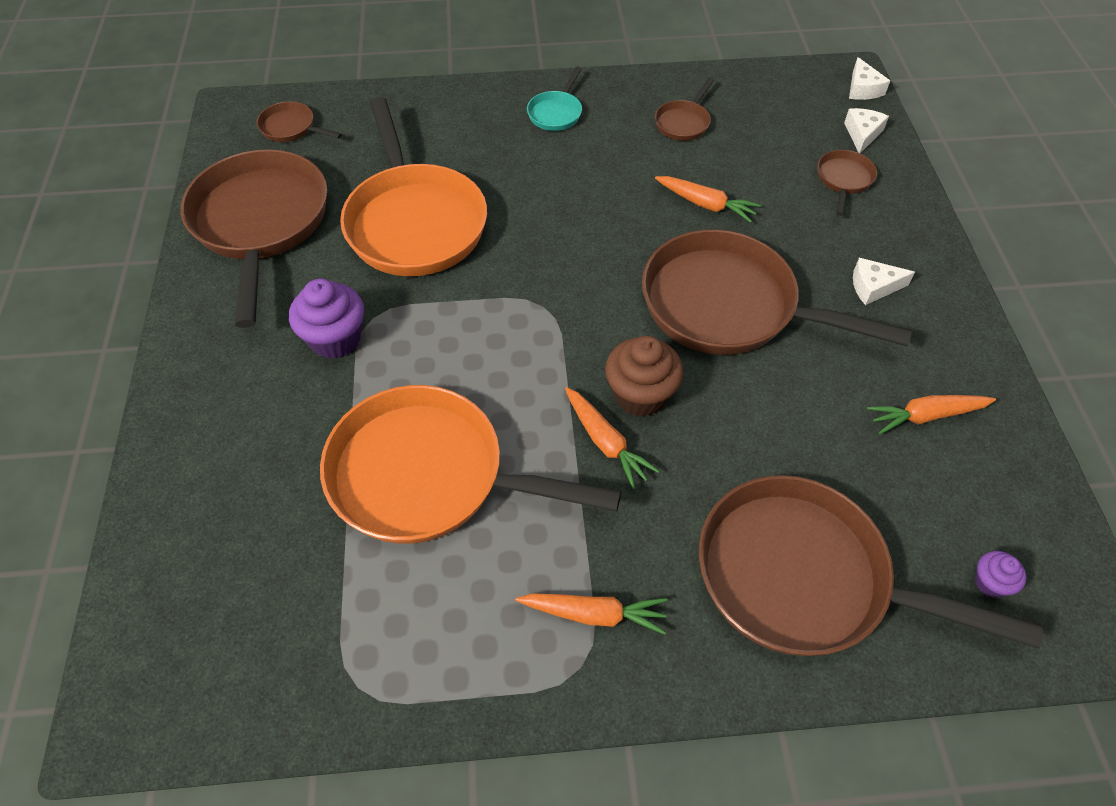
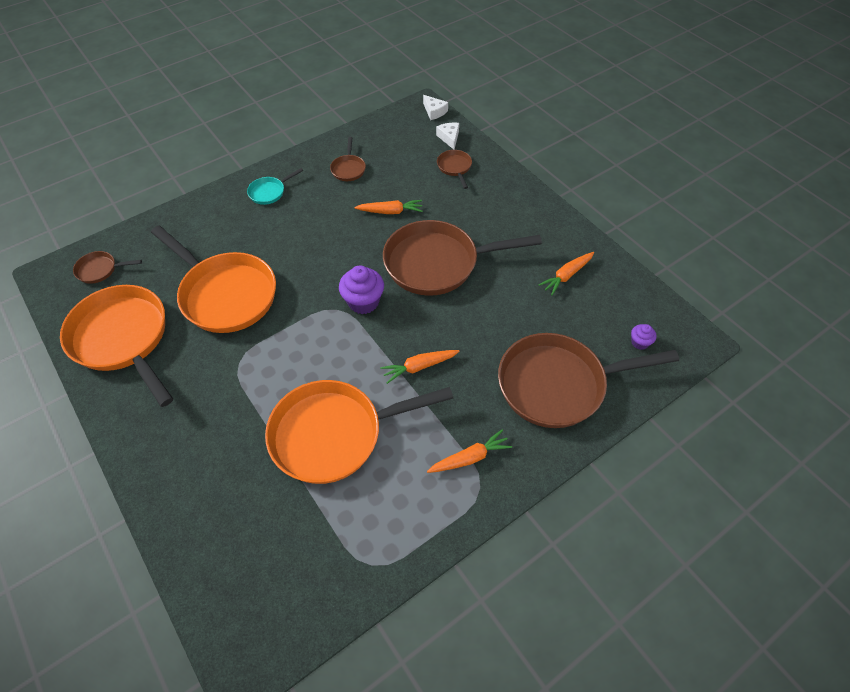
camera: 30 degrees left, 0 degrees up
(261, 223) = (123, 339): brown pan -> orange pan
(335, 339) = (224, 385): purple cupcake -> purple cupcake (363, 302)
(556, 113) = (269, 192): turquoise pan -> turquoise pan turned 60 degrees clockwise
(605, 442) = (419, 367): orange carrot -> orange carrot turned 135 degrees clockwise
(640, 395) = (421, 333): brown cupcake -> none
(873, 287) = (504, 220): white cheese -> none

